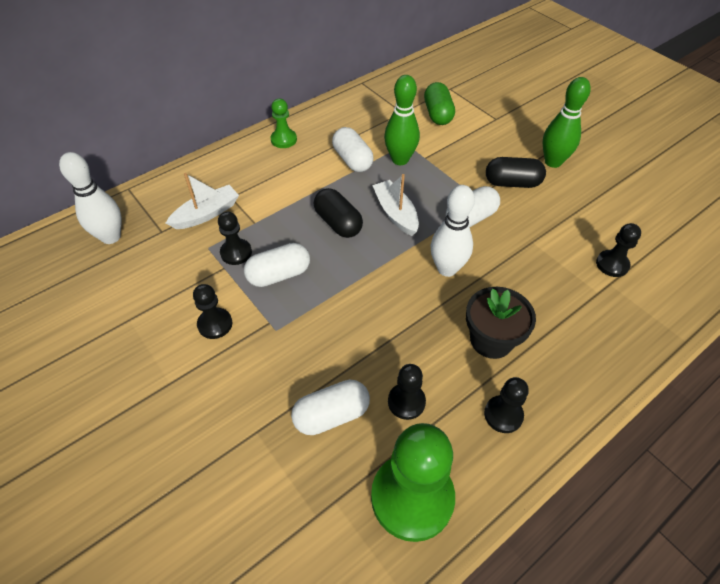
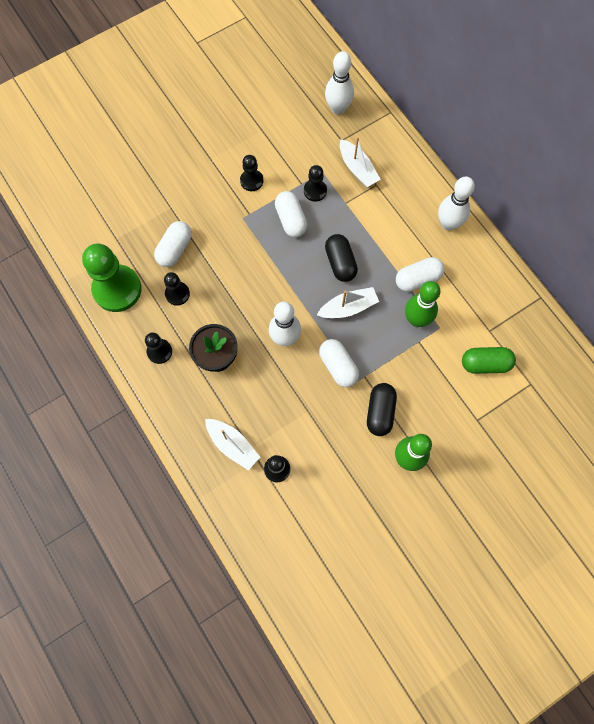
camera: 95 degrees right, 20 degrees up
(284, 139) = (448, 224): green pawn -> white bowling pin
(331, 415) = (175, 249): white capsule -> white capsule turned 45 degrees clockwise
(338, 223) = (340, 263): black capsule -> black capsule turned 75 degrees counterclockwise
(602, 310) = (232, 445): none -> white boat

